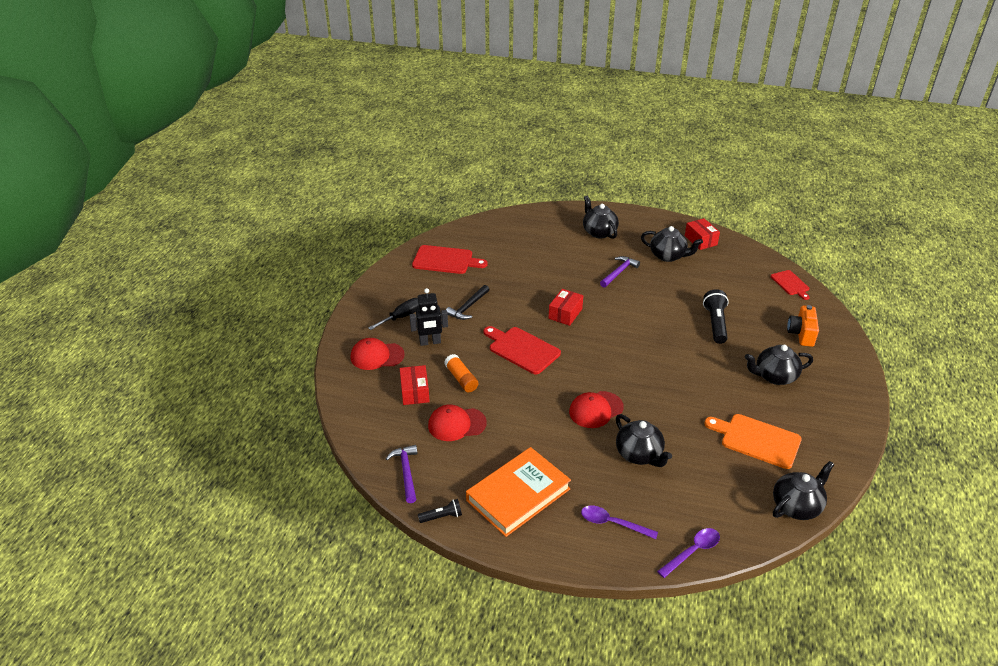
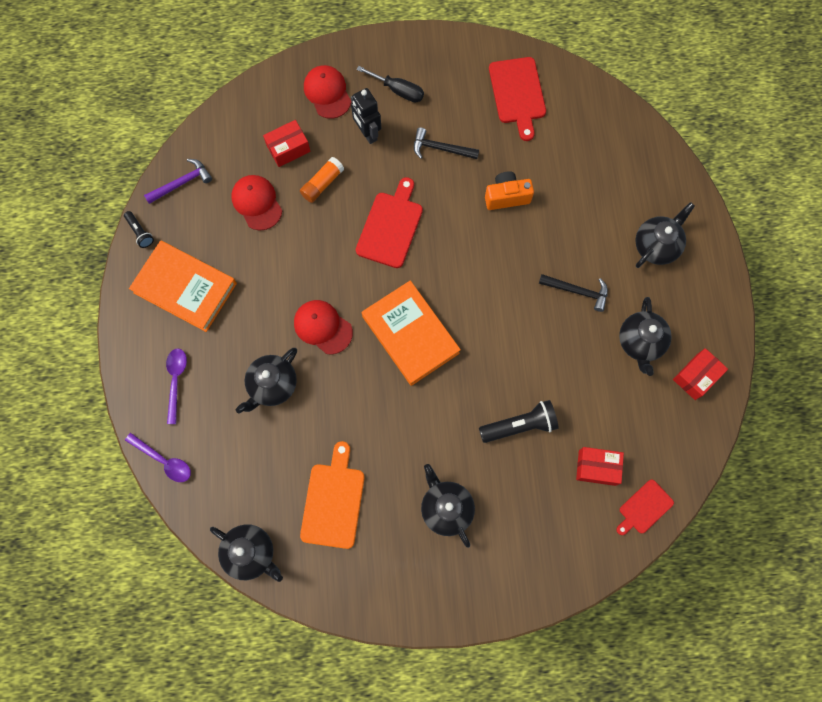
camera: 70 degrees right, 35 degrees up
(565, 313) = (470, 253): red box -> red box (597, 467)
(619, 272) = (577, 291): purple hammer -> black hammer
(622, 361) = (410, 334): none -> orange book
(801, 334) = (540, 532): orange camera -> orange camera (506, 197)

